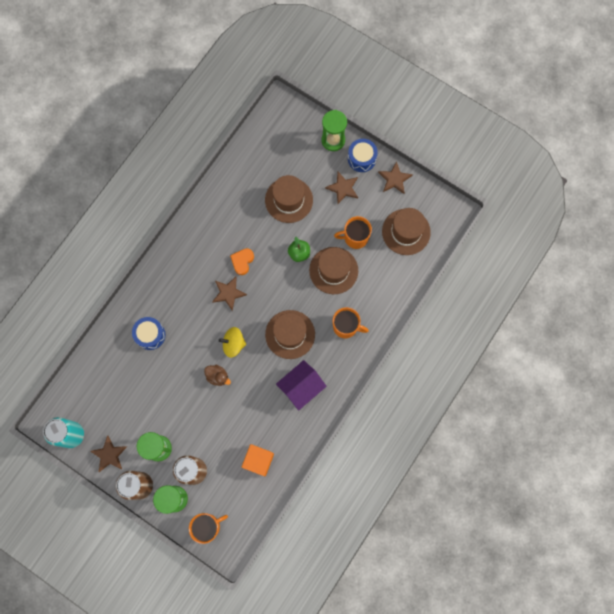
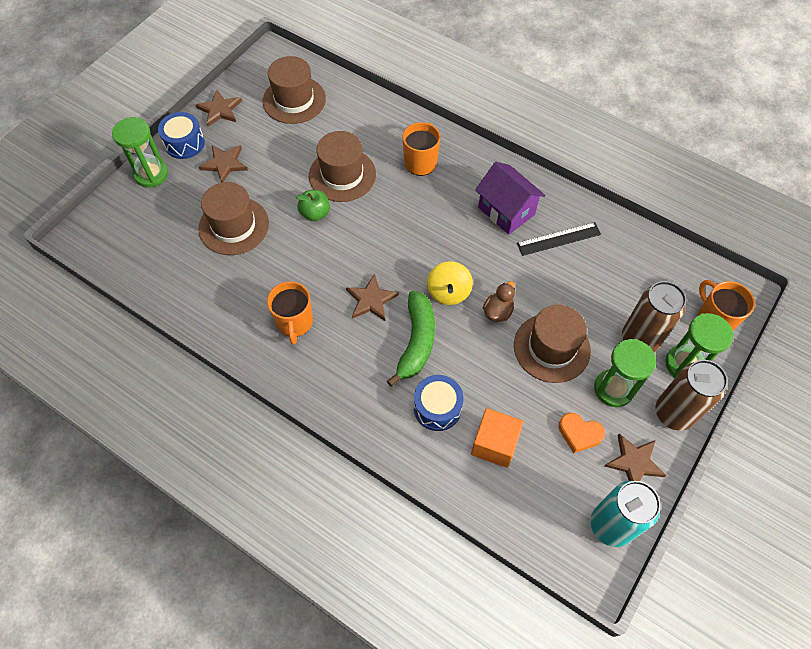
camera: 90 degrees left, 15 degrees down
(196, 322) = (416, 341): none -> green banana
(242, 261) = (323, 283): orange heart -> orange heart (579, 434)
(258, 460) = (612, 259): orange cube -> orange cube (494, 444)
(276, 424) = (558, 239): none -> black ruler
(290, 334) = (432, 224): brown hat -> brown hat (551, 348)
(355, 238) = (297, 151): orange mug -> orange mug (294, 322)

